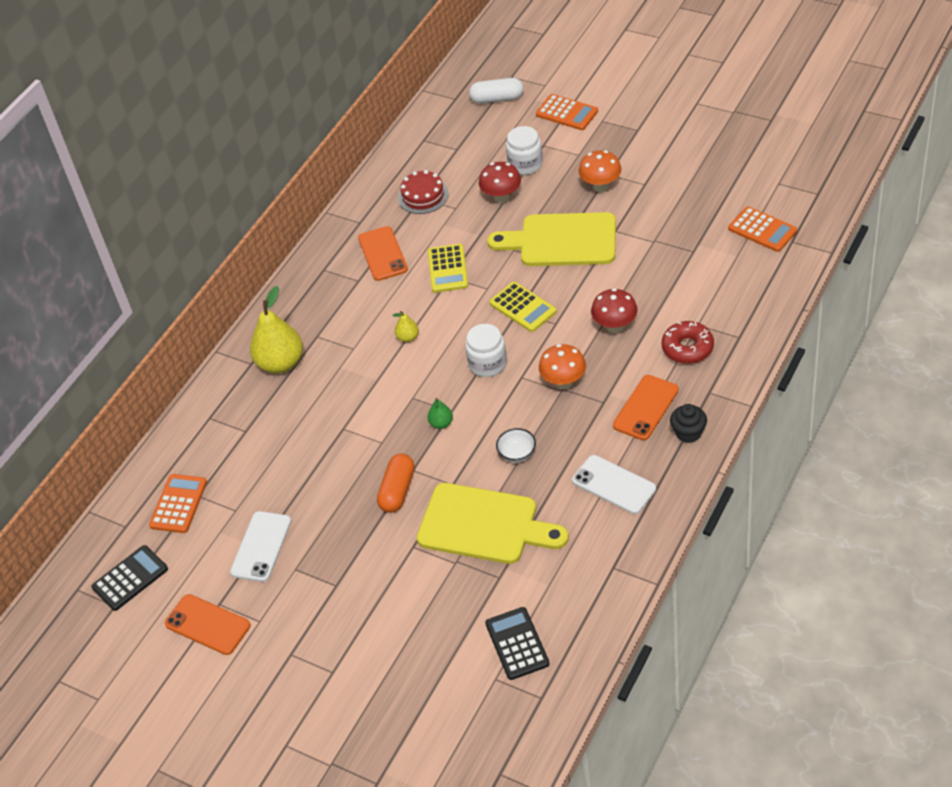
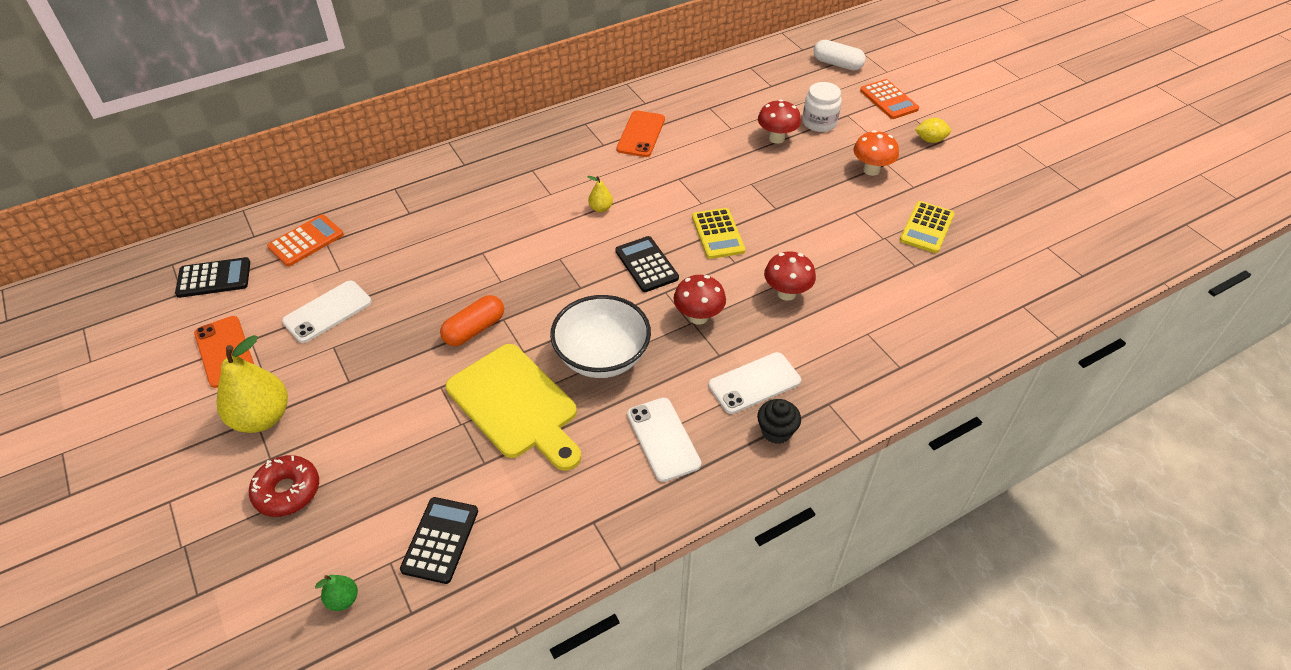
camera: 25 degrees right, 0 degrees up
(281, 363) = (485, 176): yellow pear -> yellow pear (262, 418)
(423, 196) = (713, 107): red cake -> none
(441, 423) = (562, 293): green pear -> green pear (343, 599)
(447, 269) = (682, 171): yellow calculator -> yellow calculator (926, 227)
(488, 363) = (646, 264): white jar -> black calculator
(517, 454) = (602, 357): white bowl -> white bowl, size x2.21
(562, 240) = (799, 196): yellow cutting board -> none
(564, 382) = (698, 317): orange mushroom -> red mushroom
(627, 134) = (930, 140): none -> yellow lemon
(646, 408) = (754, 383): orange phone -> white phone
(687, 348) = (840, 350): red donut -> red donut (287, 491)
(762, 230) = (999, 280): orange calculator -> none

